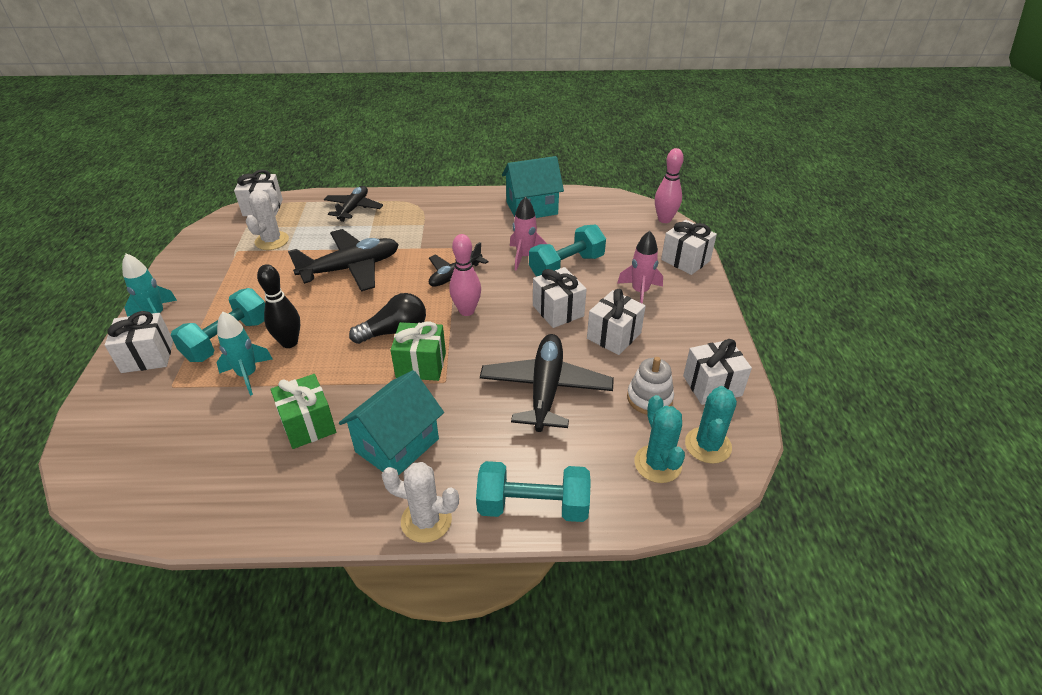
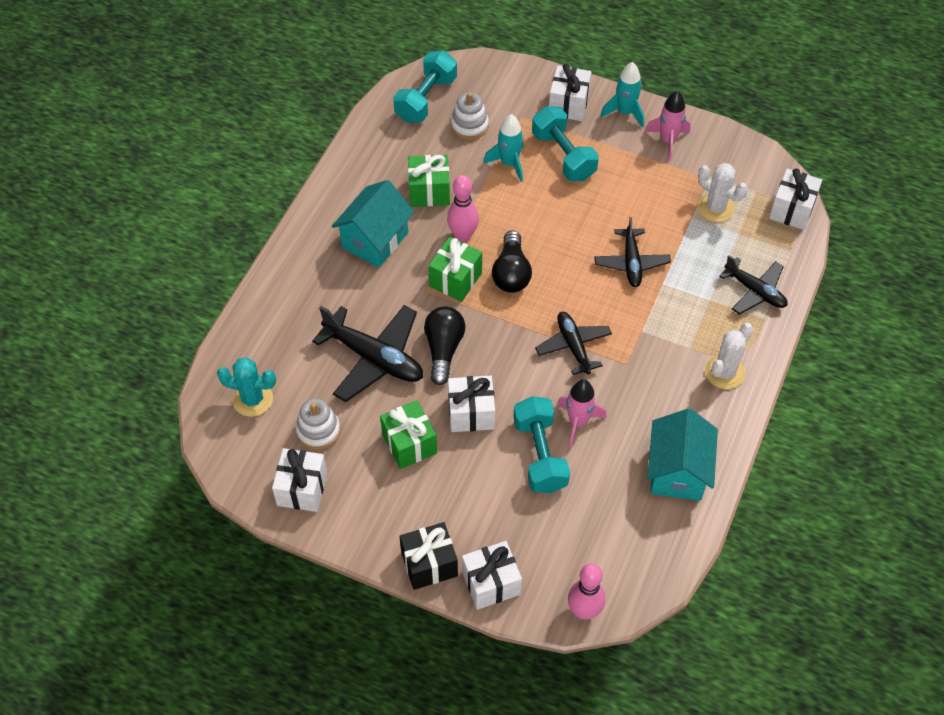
camera: 115 degrees right, 15 degrees up
(192, 425) = (469, 125): none -> white stacking toy
(289, 342) = (537, 196): black bowling pin -> none
(351, 268) = (631, 263): black plane -> black plane, size x0.64
(397, 445) = (375, 240): turquoise house -> turquoise house turned 60 degrees clockwise
(426, 520) = (298, 238): white cactus -> white cactus (724, 372)
(466, 311) = (512, 337): pink bowling pin -> pink bowling pin (463, 235)
(505, 347) = (443, 349): none -> black light bulb
(533, 506) = (269, 303): turquoise dumbbell -> turquoise dumbbell (426, 99)
(614, 336) = (409, 443): white gift -> green gift
(640, 292) = (460, 503): pink rocket -> pink rocket (668, 140)
(701, 292) = (429, 564): none -> black gift
(708, 445) = (246, 445): turquoise cactus -> none

